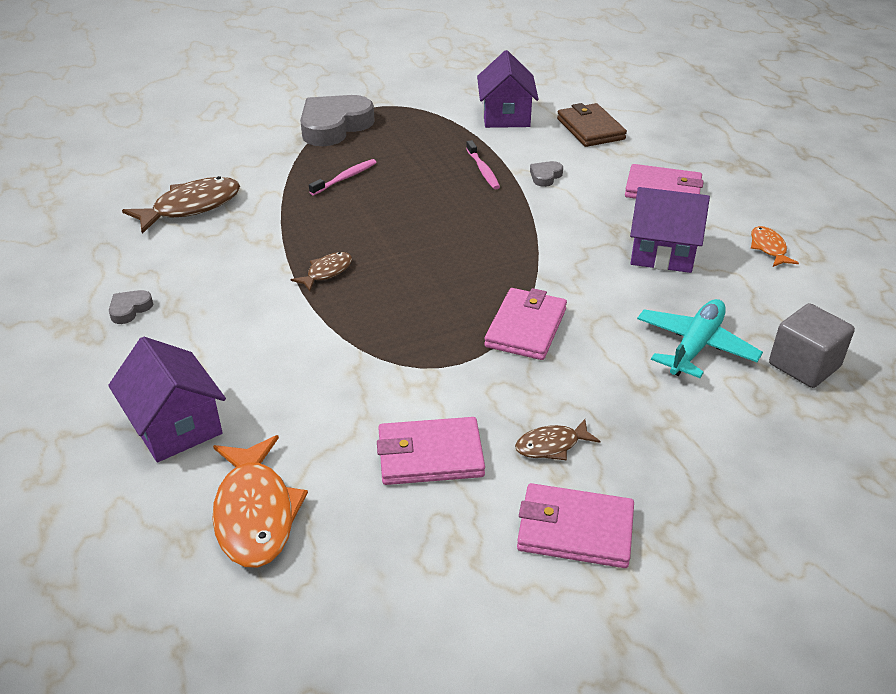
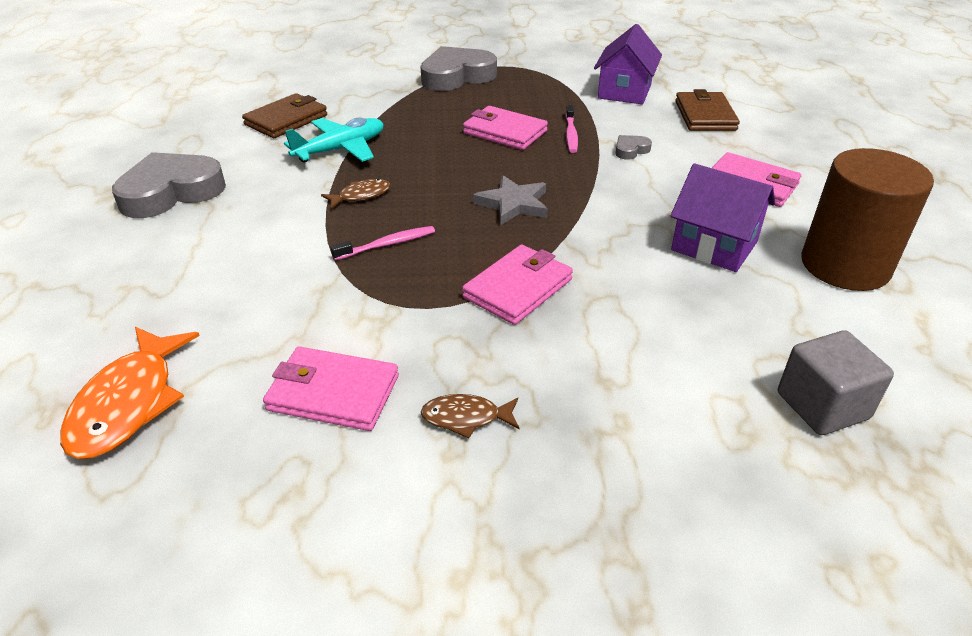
camera: 20 degrees right, 0 degrees up
(130, 309) = (171, 192): grey heart -> grey heart, size x2.35
(175, 426) = (127, 301): purple house -> none
(191, 207) = (286, 120): brown fish -> brown wallet
(345, 178) = (436, 119): pink toothbrush -> pink toothbrush (387, 244)
(474, 250) = (513, 204): none -> grey star
(575, 530) = (430, 521): pink wallet -> pink wallet (504, 132)
(695, 346) = (696, 351): turquoise plane -> turquoise plane (340, 149)
(768, 248) = (845, 265): orange fish -> brown cylinder

